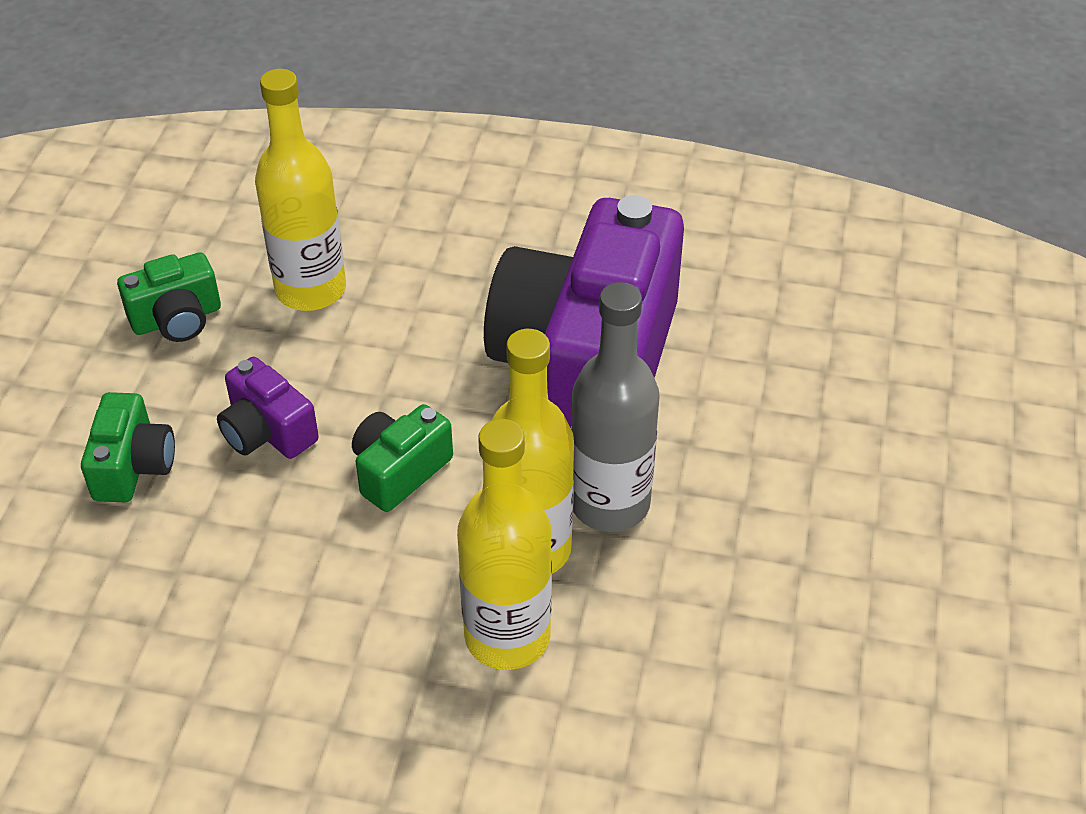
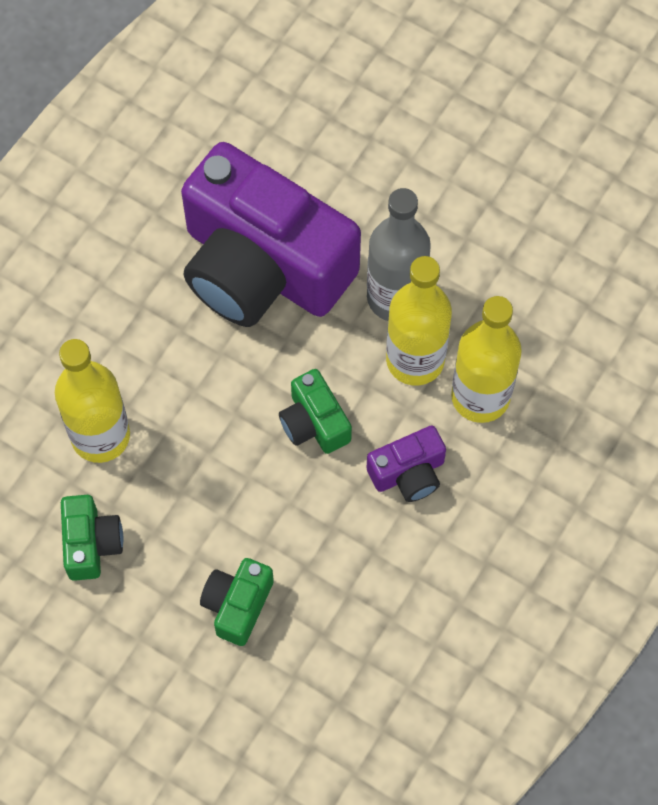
camera: 70 degrees left, 20 degrees up
(133, 466) = (237, 605): green camera -> green camera turned 90 degrees counterclockwise
(267, 432) = (240, 503): purple camera -> purple camera (408, 473)

